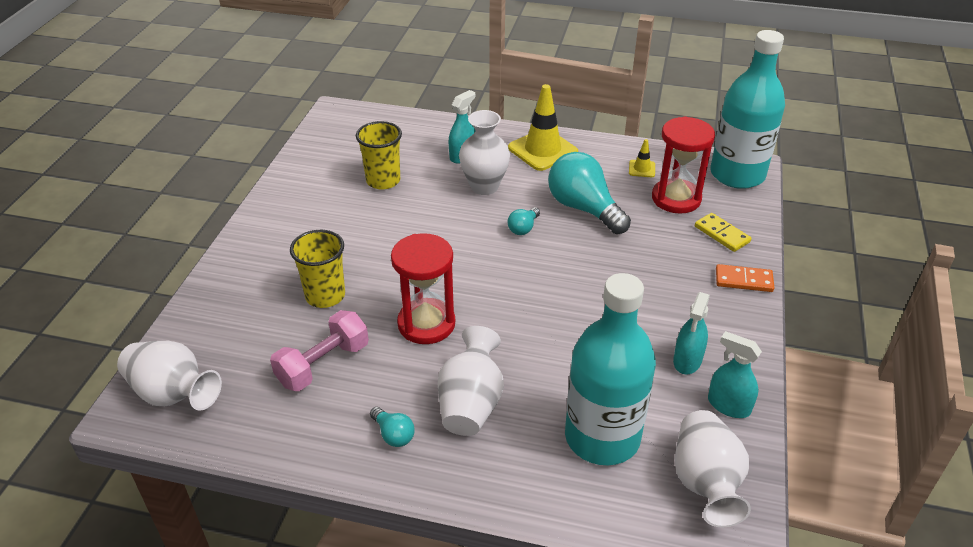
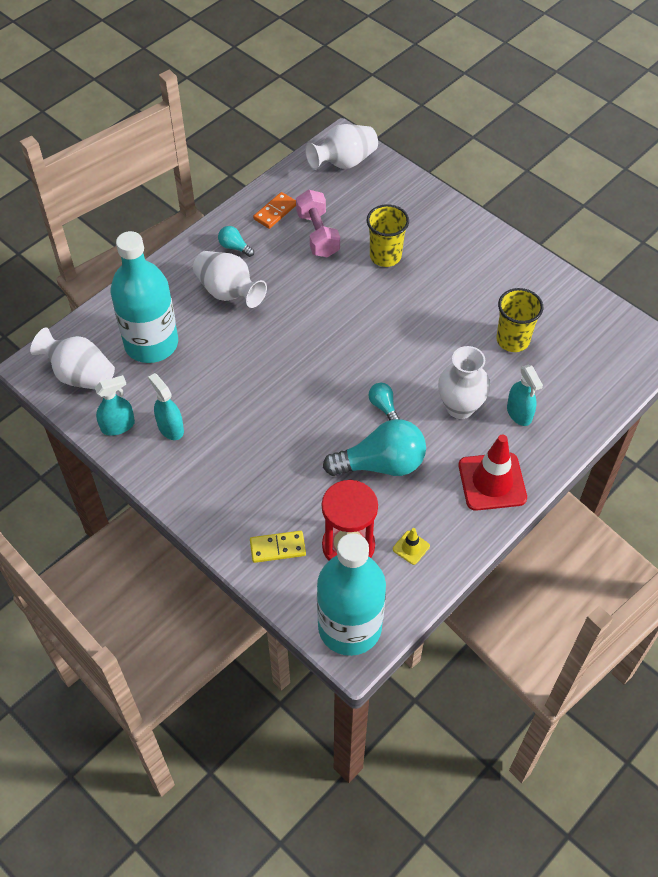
camera: 120 degrees right, 15 degrees up
(393, 434) = (234, 247): turquoise light bulb -> turquoise light bulb turned 45 degrees clockwise
(426, 324) = (316, 299): red hourglass -> none
(542, 150) = (492, 482): yellow traffic cone -> red traffic cone
(744, 280) = (215, 523): orange domino -> orange domino (275, 212)

